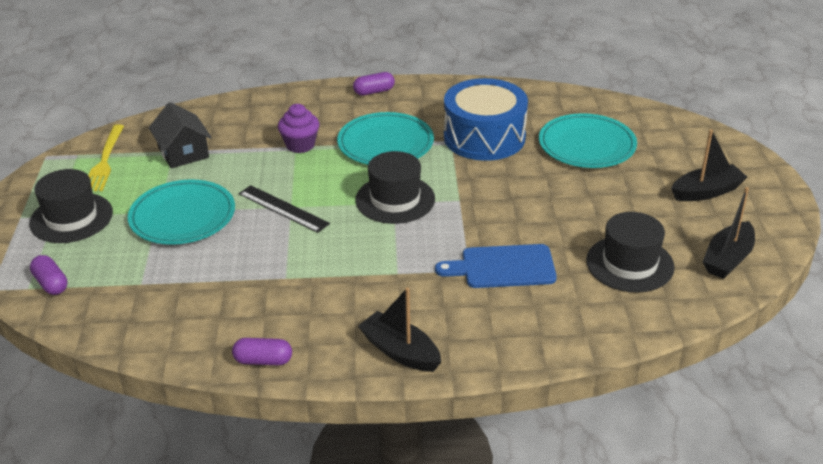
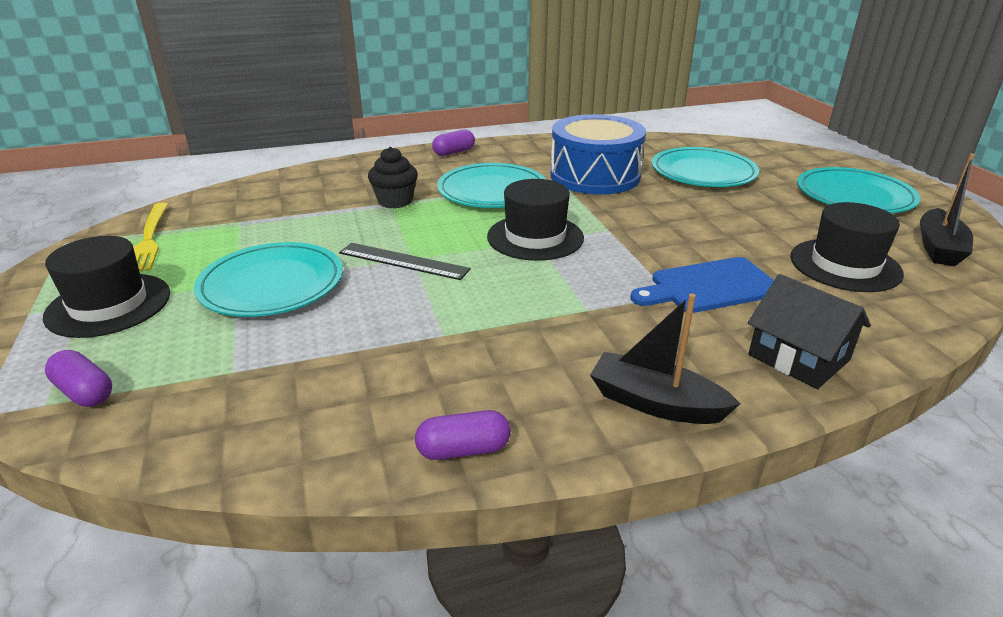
camera: 15 degrees left, 5 degrees down
(183, 152) = (252, 221): black house -> black house (799, 357)
(300, 145) = (395, 201): purple cupcake -> black cupcake
(706, 192) = (854, 195): black boat -> turquoise plate

